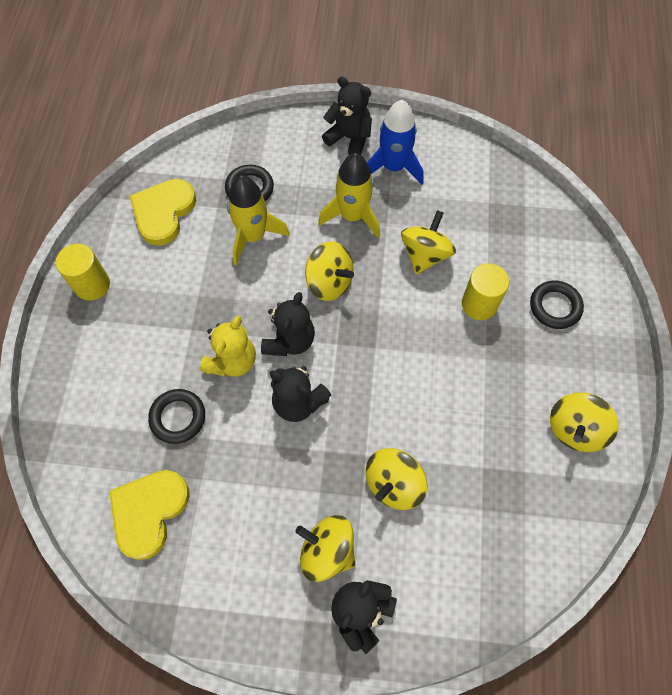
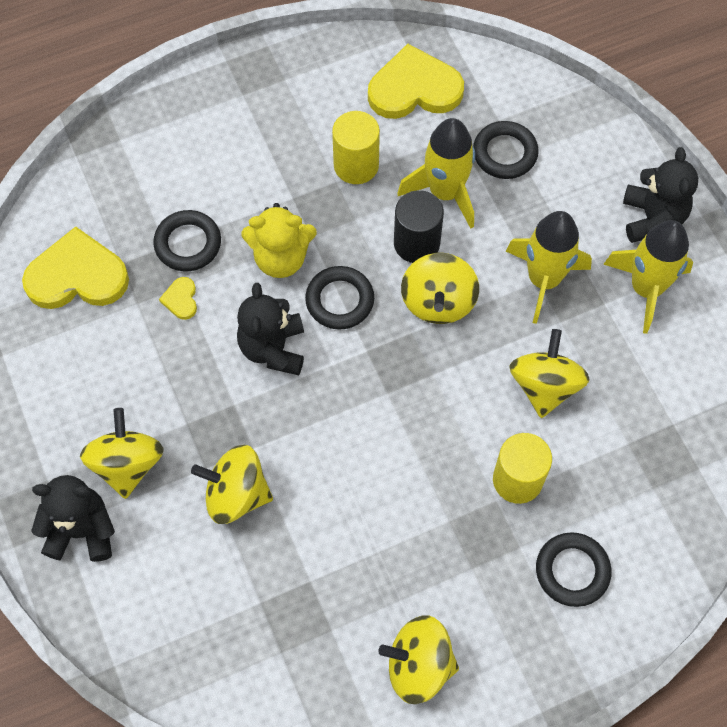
camera: 60 degrees right, 0 degrees up
(92, 285) = (284, 77): yellow cylinder -> yellow cylinder (356, 165)
(219, 445) = (181, 299): none -> yellow heart
(278, 272) = (416, 243): none -> black cylinder
(289, 341) = (340, 300): black teddy bear -> black ring
(393, 167) = (646, 288): blue rocket -> yellow rocket
(425, 255) = (544, 386): yellow spinning top -> yellow spinning top turned 75 degrees counterclockwise

